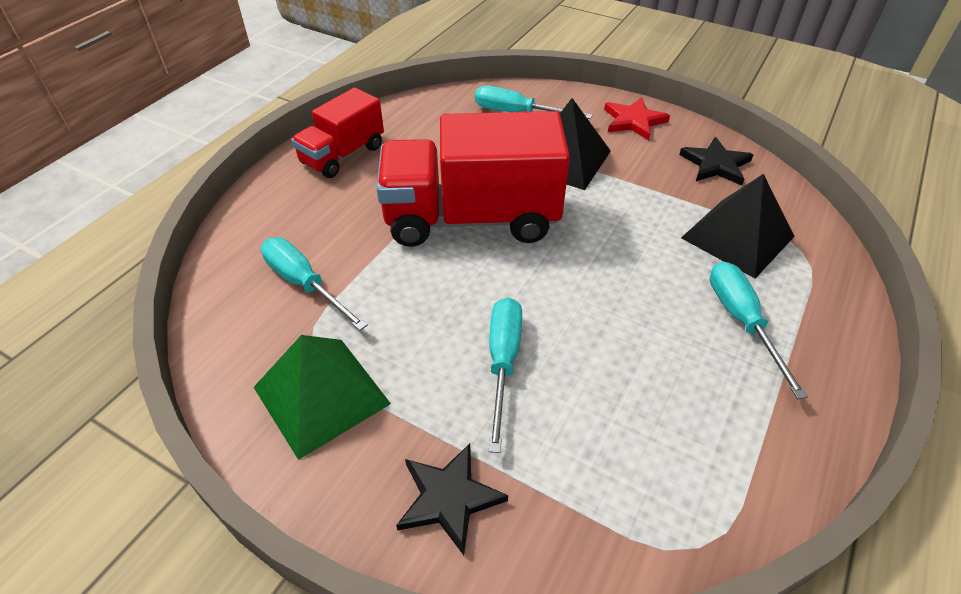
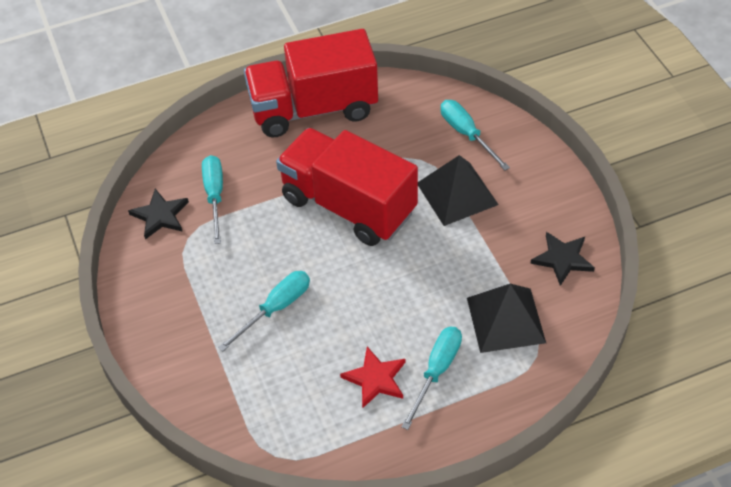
camera: 40 degrees right, 5 degrees up
(321, 395) = (171, 269): green pyramid -> none
(343, 155) = (313, 109): red truck -> red truck, size x1.77
(449, 498) = (186, 358): black star -> black star (160, 215)
(633, 121) = (546, 188): red star -> red star (375, 379)

